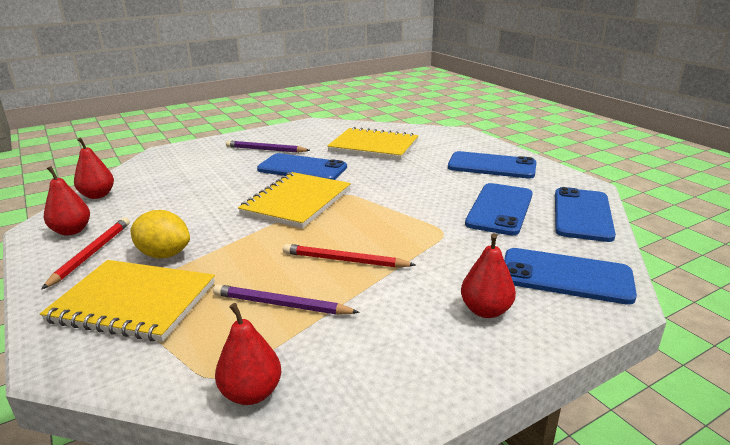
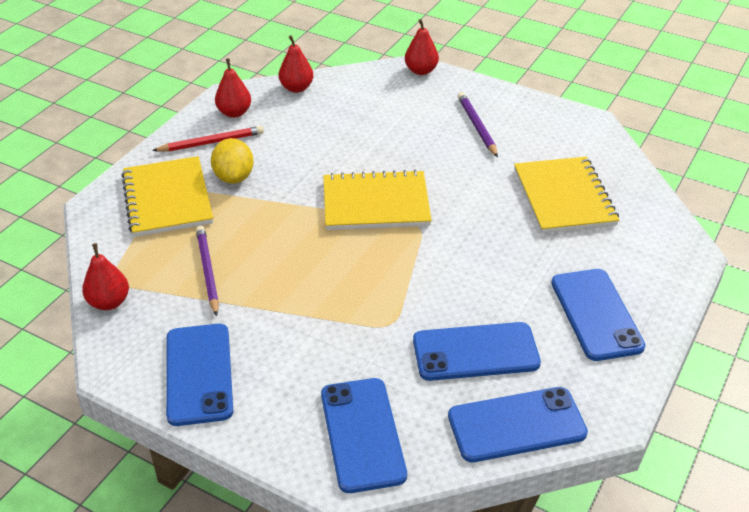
camera: 60 degrees right, 15 degrees up
(302, 168) = (452, 173): blue phone -> blue phone (199, 374)
(344, 260) = (292, 278): red pencil -> none
(485, 310) = (269, 391): red pear -> red pear (421, 71)

